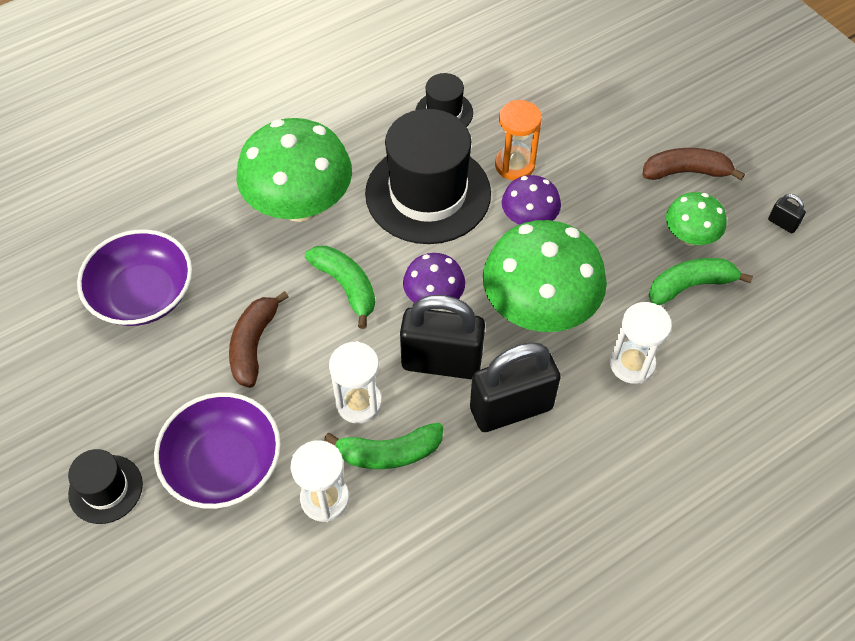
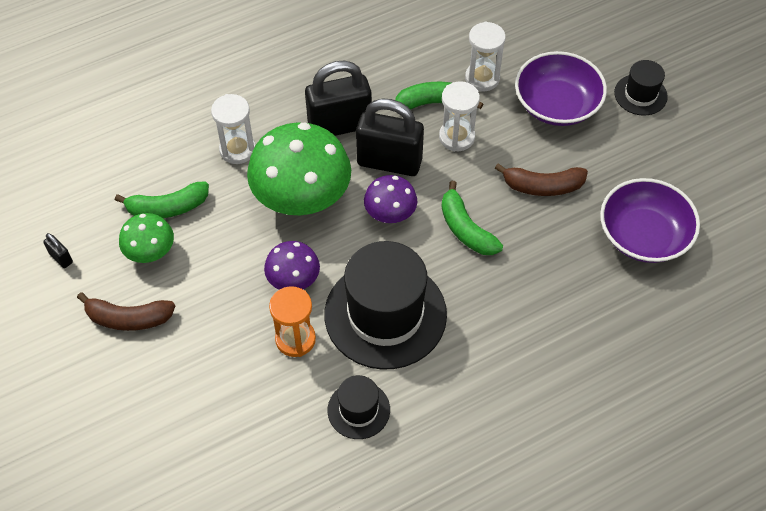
camera: 175 degrees left, 0 degrees up
(254, 344) = (542, 186): brown banana -> brown banana turned 75 degrees clockwise
(300, 205) = (510, 311): green mushroom -> none

